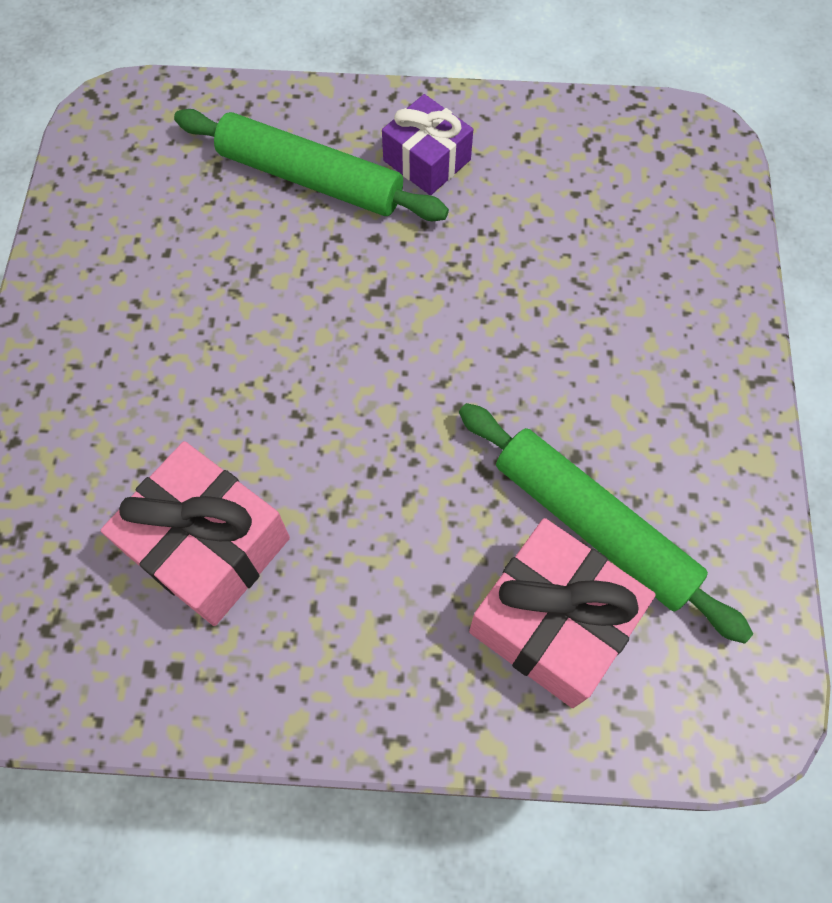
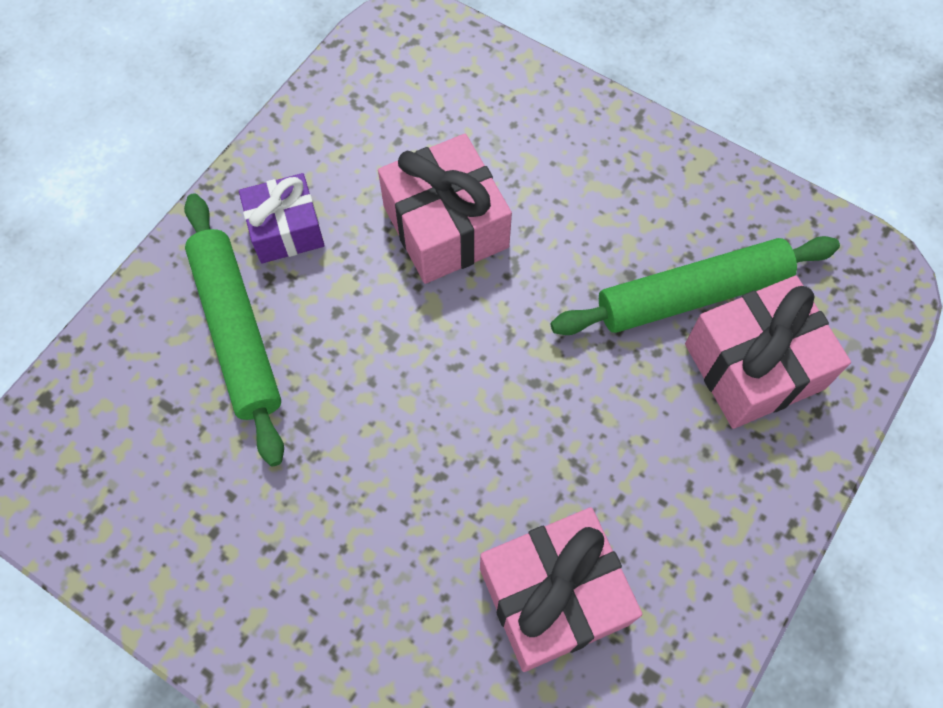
camera: 60 degrees left, 0 degrees up
(310, 178) = (237, 332): green rolling pin -> green rolling pin turned 75 degrees counterclockwise
(515, 275) = (445, 227): none -> pink gift

